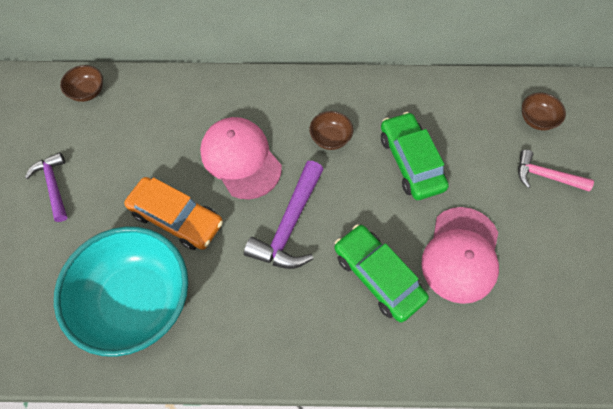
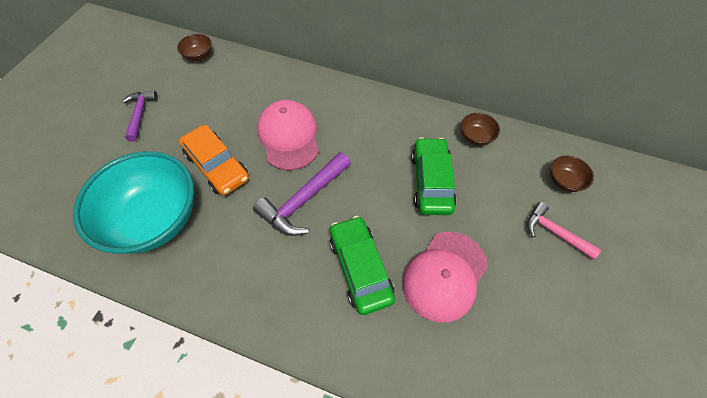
camera: 20 degrees right, 5 degrees down
(330, 138) = (369, 142): brown bowl -> brown bowl (476, 137)

